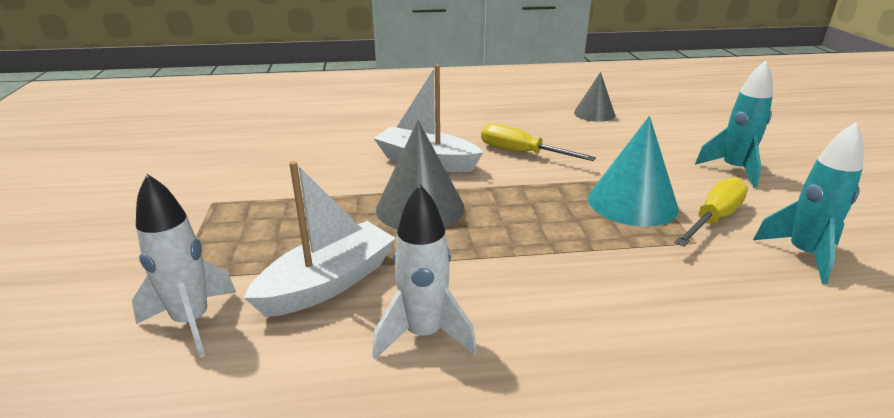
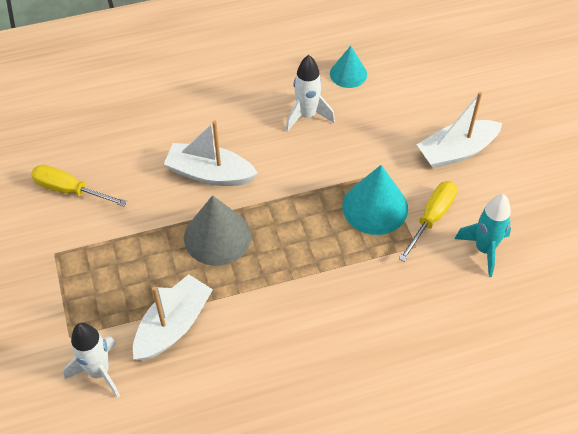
camera: 10 degrees left, 25 degrees up
(424, 334) = (245, 359): white rocket -> white rocket (307, 116)
(521, 153) = (287, 150): yellow screwdriver -> yellow screwdriver (69, 190)
(594, 113) = (348, 74): grey cone -> turquoise cone
(733, 170) = (456, 151): turquoise rocket -> white boat

